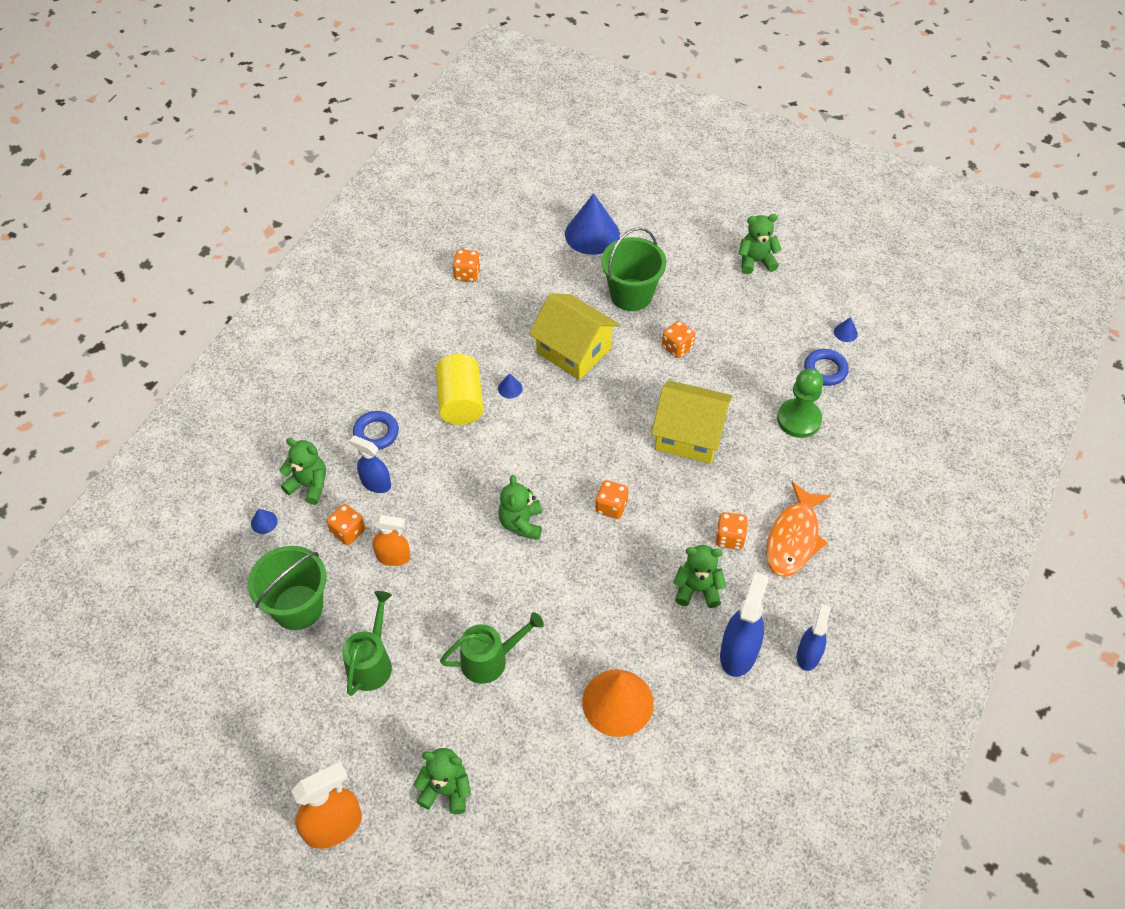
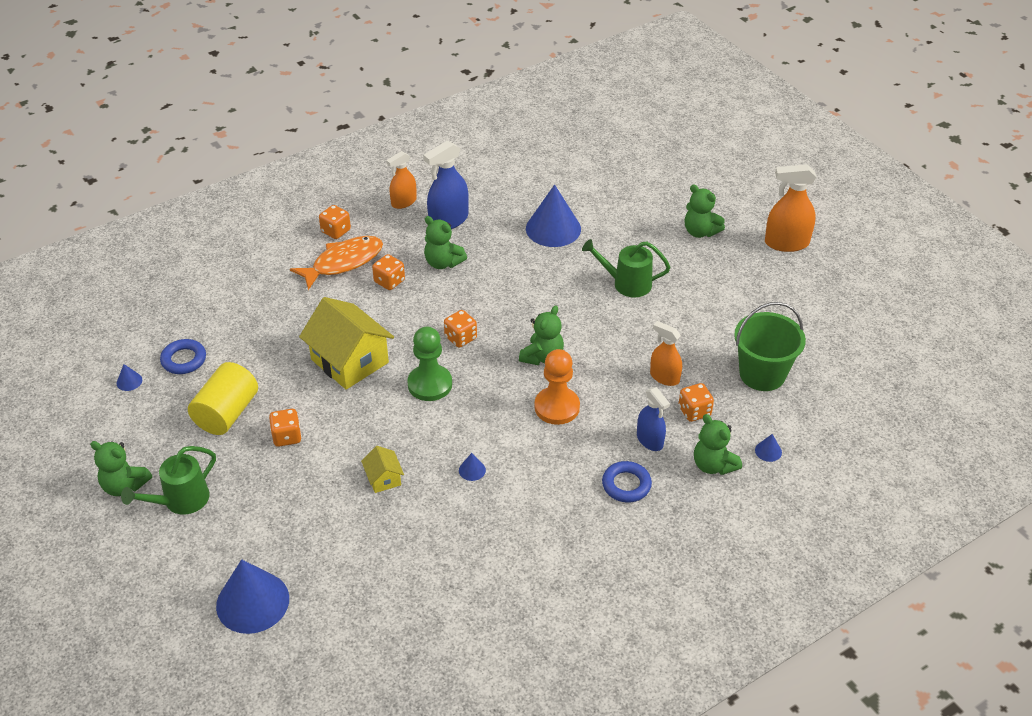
camera: 150 degrees left, 10 degrees down
(371, 662) = (718, 316): green watering can -> green watering can (181, 501)
(460, 402) = (528, 478): yellow cylinder -> yellow cylinder (227, 413)
(467, 274) = (426, 619): orange dice -> orange dice (336, 231)
(476, 477) = (557, 407): none -> orange pawn
(574, 350) = (383, 478): yellow house -> yellow house, size x0.47
(617, 702) = (553, 228): orange cone -> blue cone
(631, 295) = (279, 509): green bucket -> none
(798, 419) = (250, 333): green pawn -> green pawn (430, 384)
(808, 655) = (404, 202): blue spray bottle -> orange spray bottle

